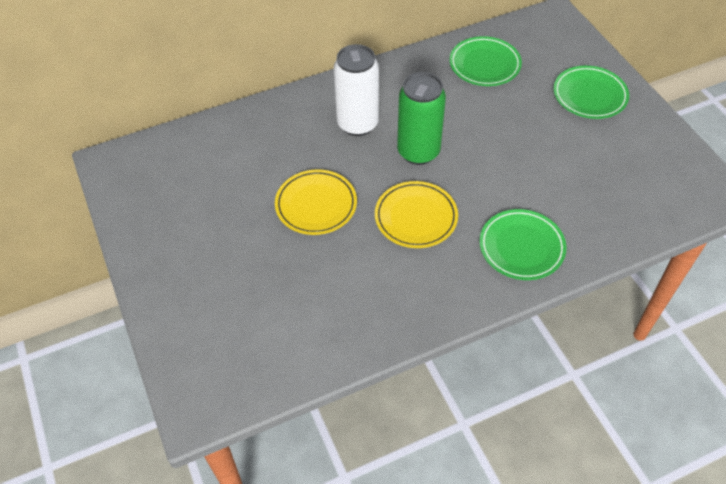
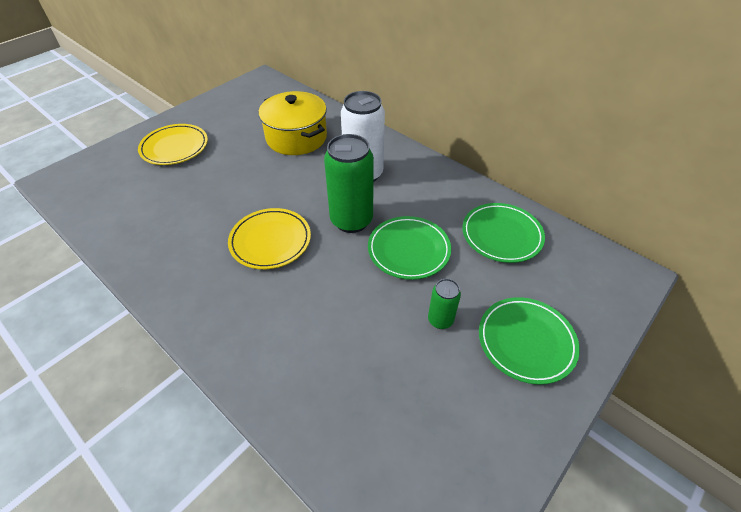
camera: 65 degrees right, 5 degrees down
(262, 159) = (296, 137): none -> yellow pot
(316, 205) = (261, 178): yellow plate -> yellow plate (174, 147)
(521, 247) = (260, 332): green plate -> green plate (408, 250)
(553, 133) = (440, 320): none -> green can

